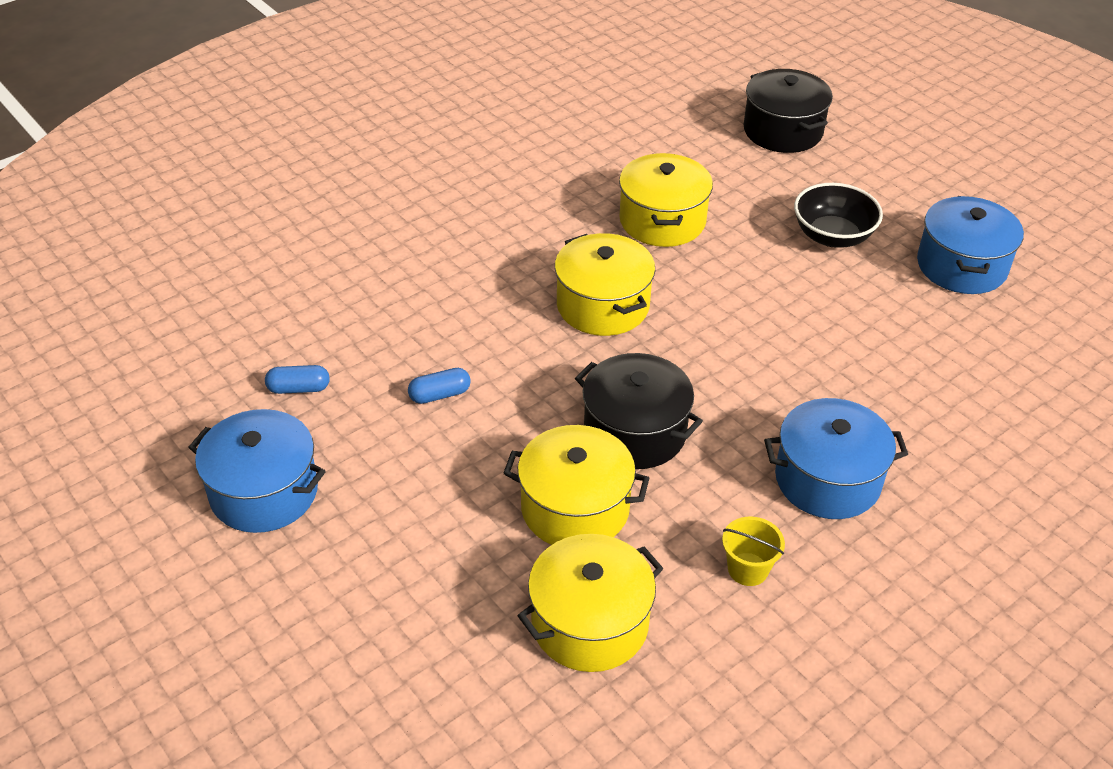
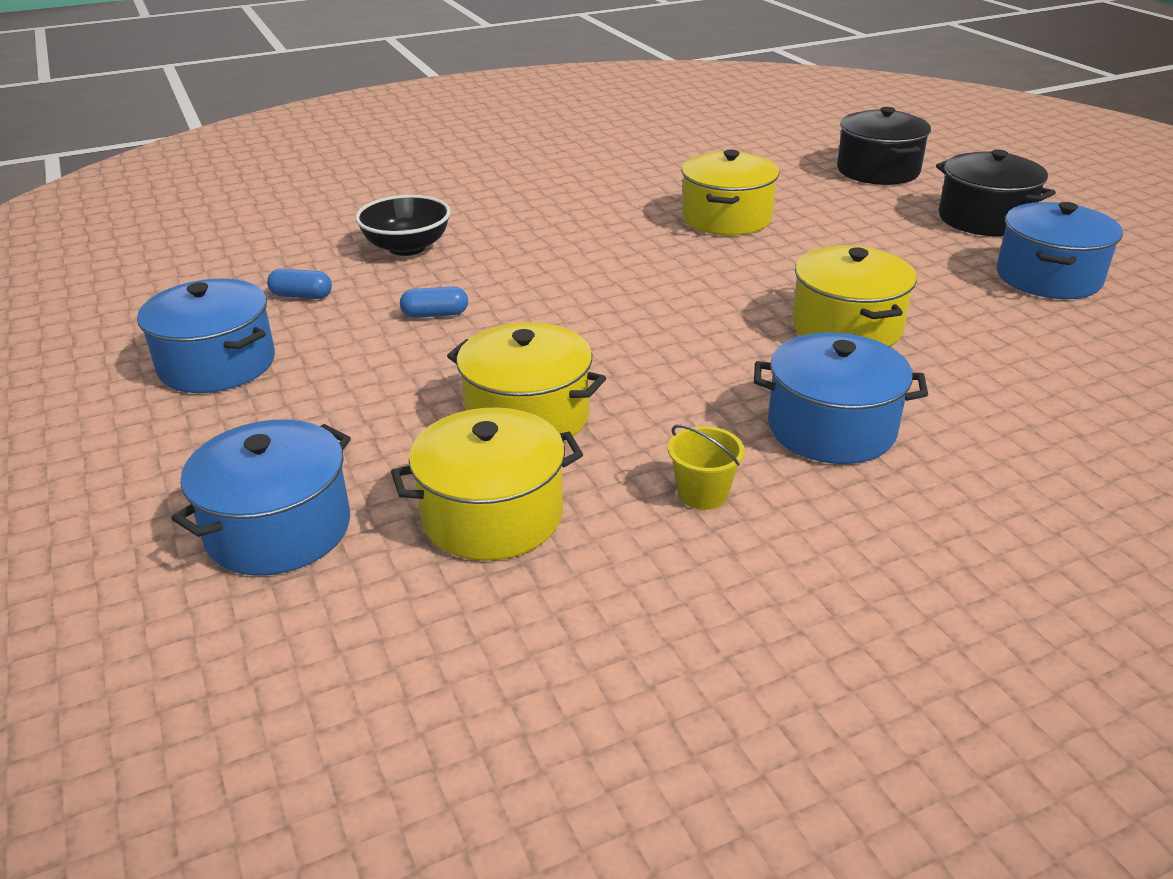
camera: 15 degrees right, 10 degrees down
(420, 671) = (278, 529): none -> blue pot
(603, 305) = (636, 269): yellow pot -> yellow pot (846, 327)
(635, 432) = (624, 364): black pot -> black pot (984, 219)
(832, 236) = (905, 243): black bowl -> black bowl (407, 247)

